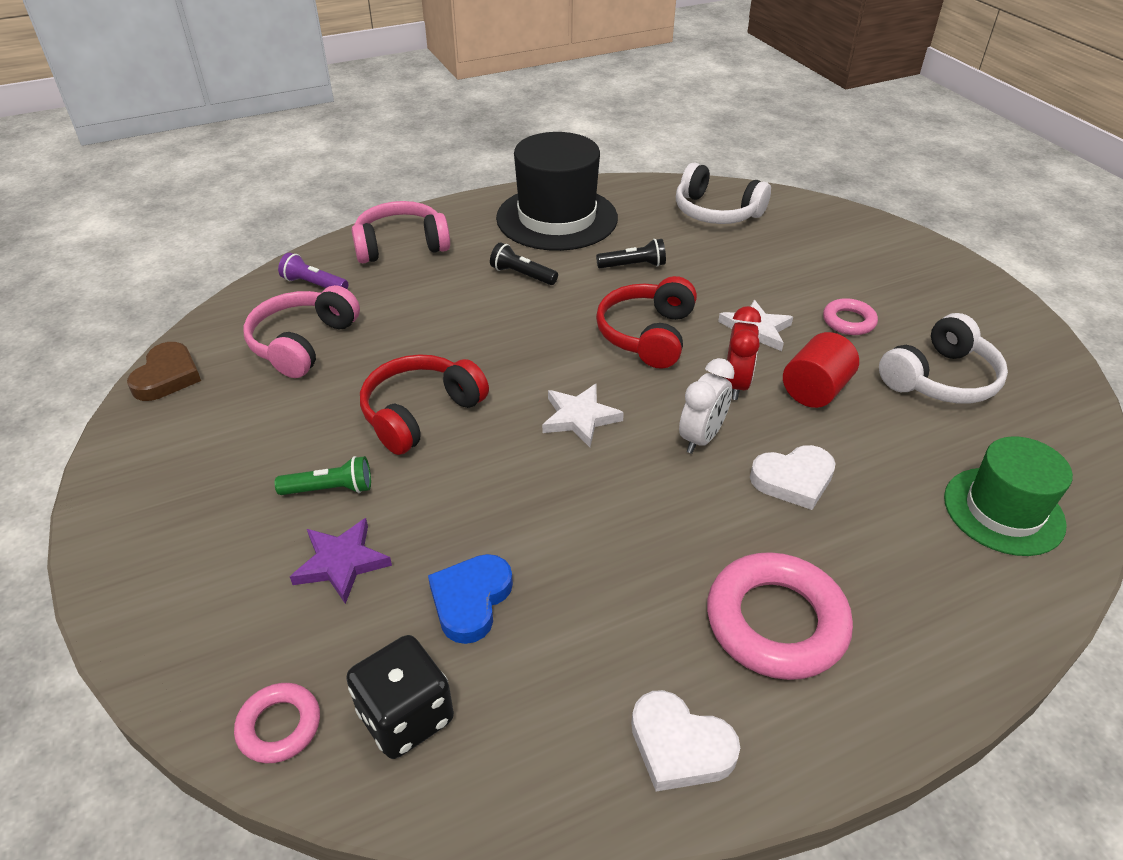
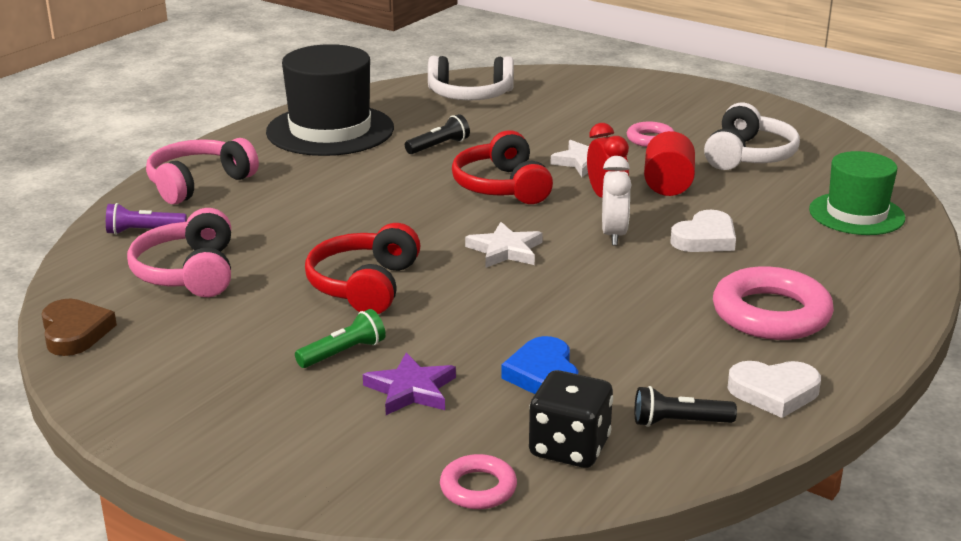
camera: 30 degrees left, 15 degrees down
(522, 275) = (345, 176): black flashlight -> black flashlight (679, 422)

